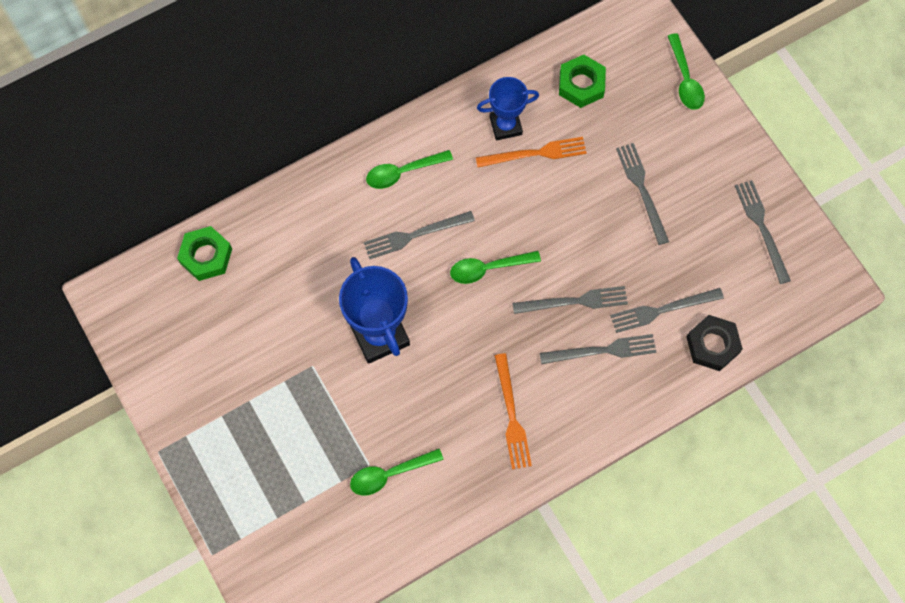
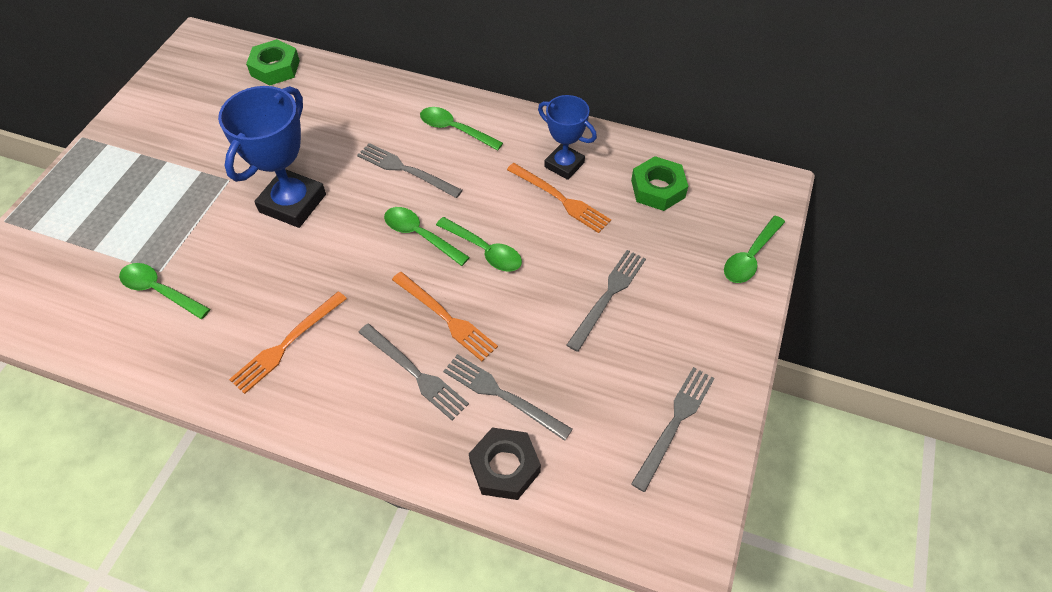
camera: 50 degrees right, 15 degrees down
(538, 236) = (484, 250): none -> green spoon
(574, 301) = (446, 317): grey fork -> orange fork

